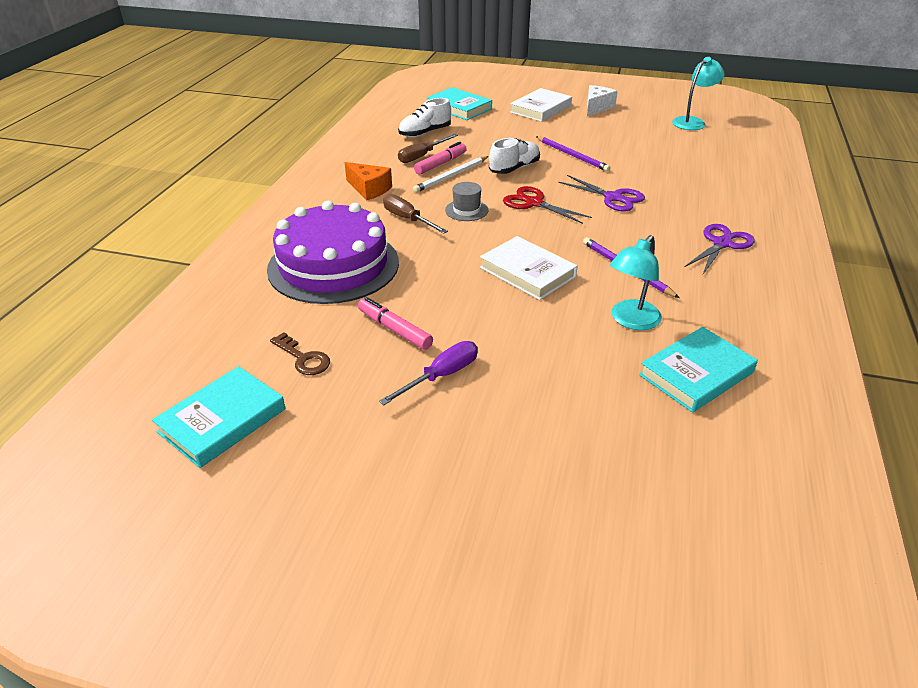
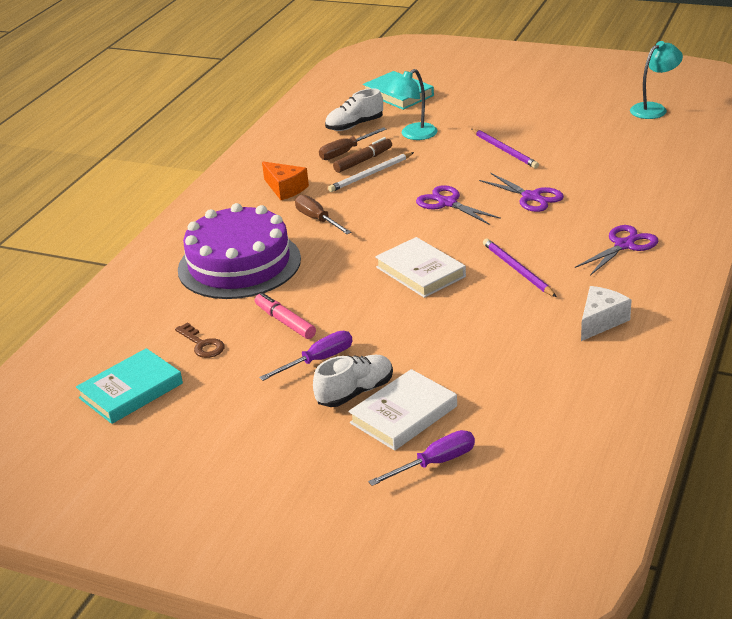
camera: 10 degrees right, 5 degrees down
(441, 164) = (363, 161): pink marker -> brown marker
(466, 210) = (377, 210): grey hat -> none
(514, 168) = (438, 165): white shoe -> white shoe (355, 392)
(534, 203) = (447, 203): red scissors -> purple scissors
(540, 109) = (488, 94): white book -> white book (403, 414)
(596, 107) = (552, 92): white cheese -> white cheese (600, 321)
(616, 512) = (435, 463): none -> purple screwdriver
(630, 321) = (503, 317): turquoise lamp -> turquoise lamp (413, 135)
(696, 373) = (545, 363): turquoise book -> none

